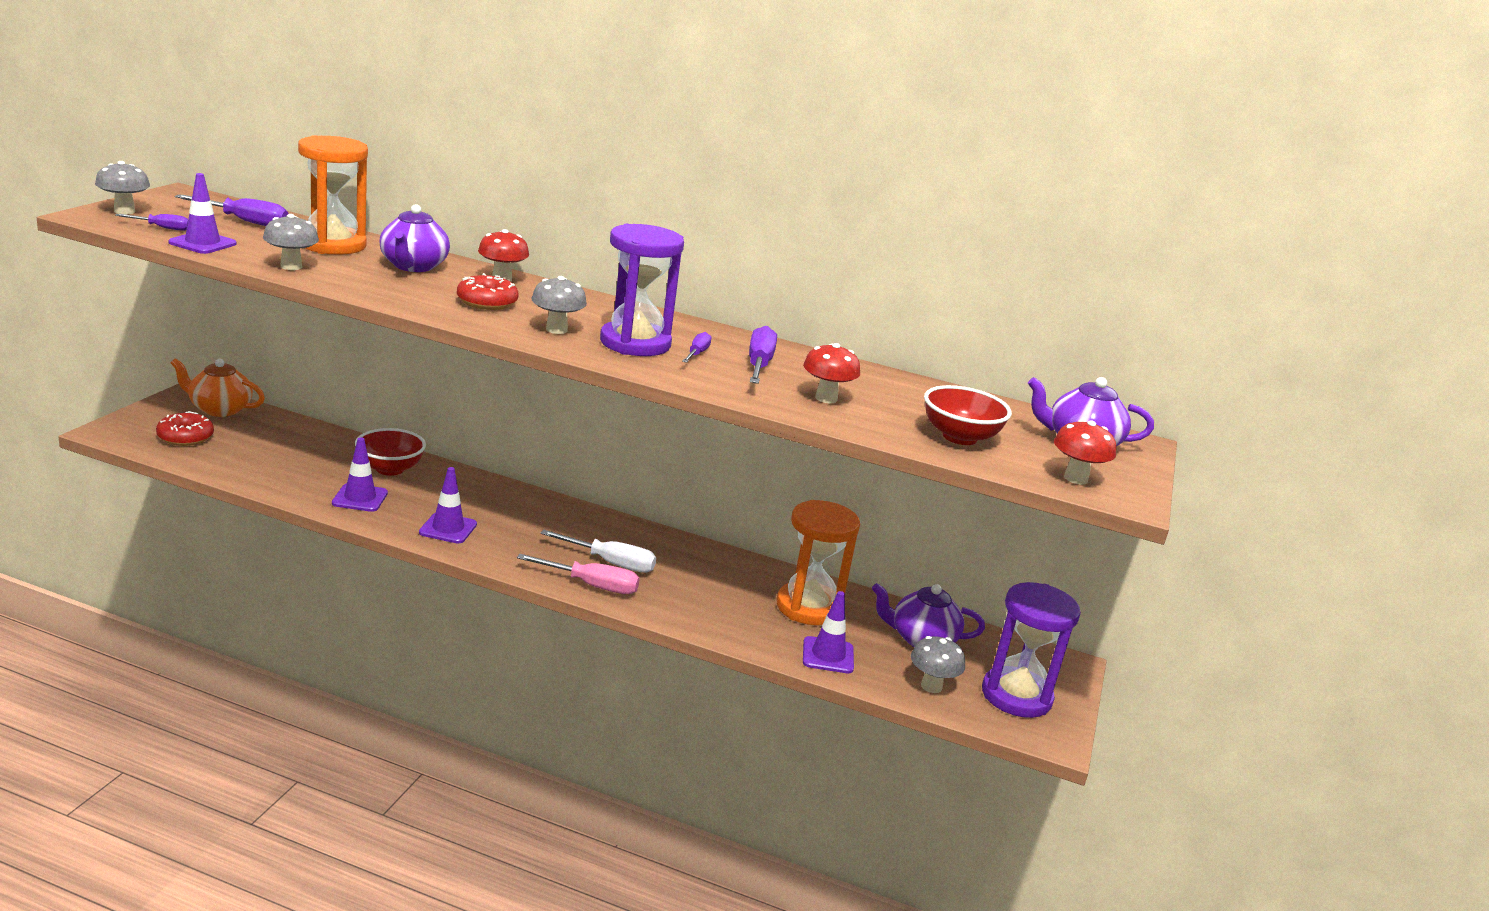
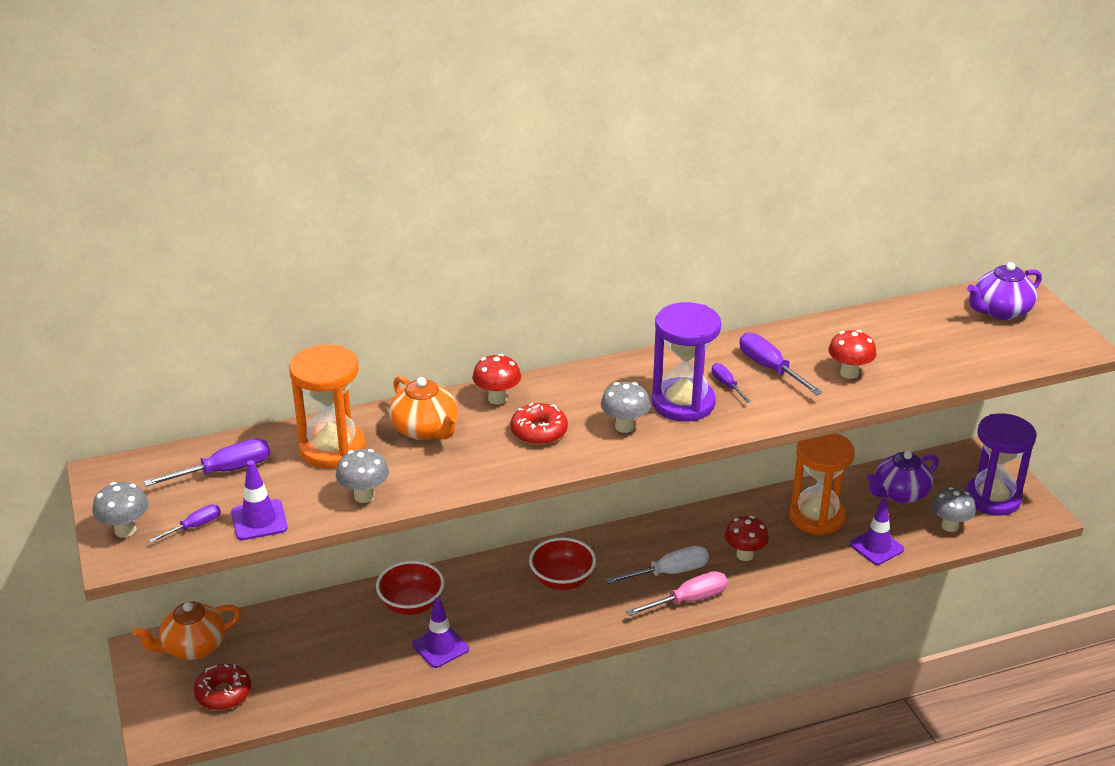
camera: 35 degrees left, 10 degrees up
(413, 266) = (425, 430): purple teapot -> orange teapot
(448, 528) = (536, 625): purple traffic cone -> none
(959, 437) = (952, 355): red bowl -> red bowl (562, 580)
(1075, 478) = (1043, 347): red mushroom -> red mushroom (744, 555)

